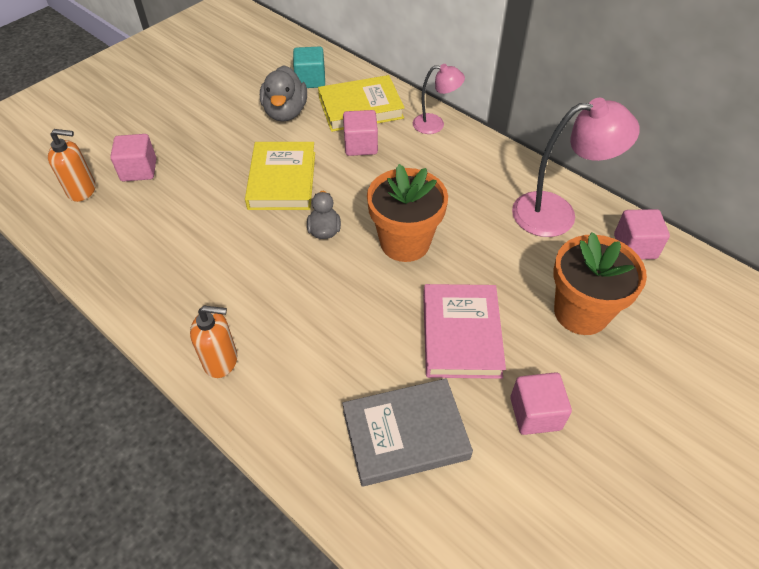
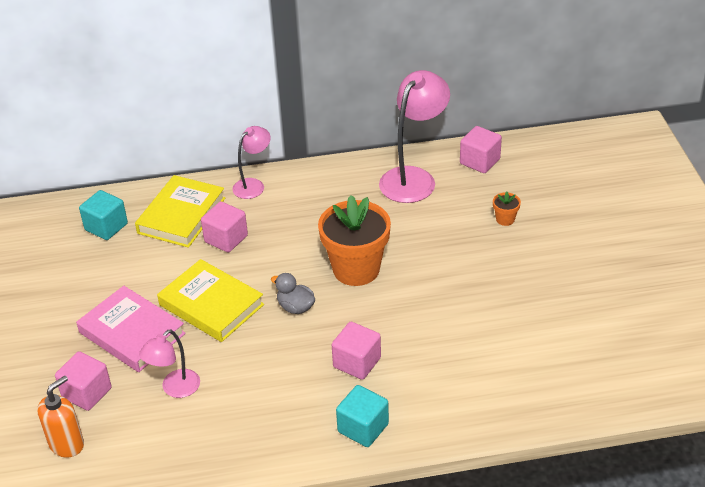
camera: 50 degrees left, 10 degrees down
(177, 213) = (175, 389): none -> pink lamp
(221, 361) = (363, 428): orange soap dispenser -> turquoise cube
(285, 112) = (129, 263): grey duck -> none
(405, 434) = (517, 358): grey book -> none
(461, 334) = (466, 286): pink book -> pink book (132, 333)
(535, 413) = (558, 287): pink cube -> pink cube (357, 362)
(581, 312) = (505, 219): orange flower pot -> orange flower pot, size x0.41

